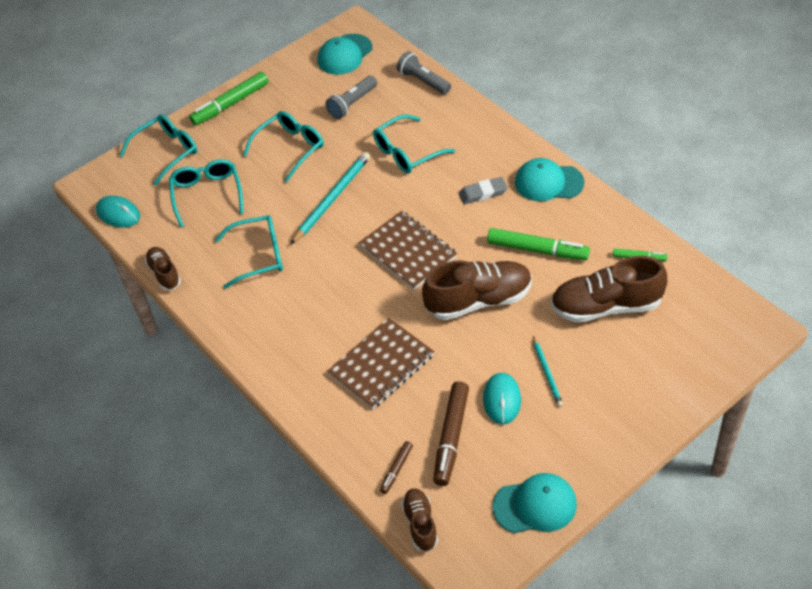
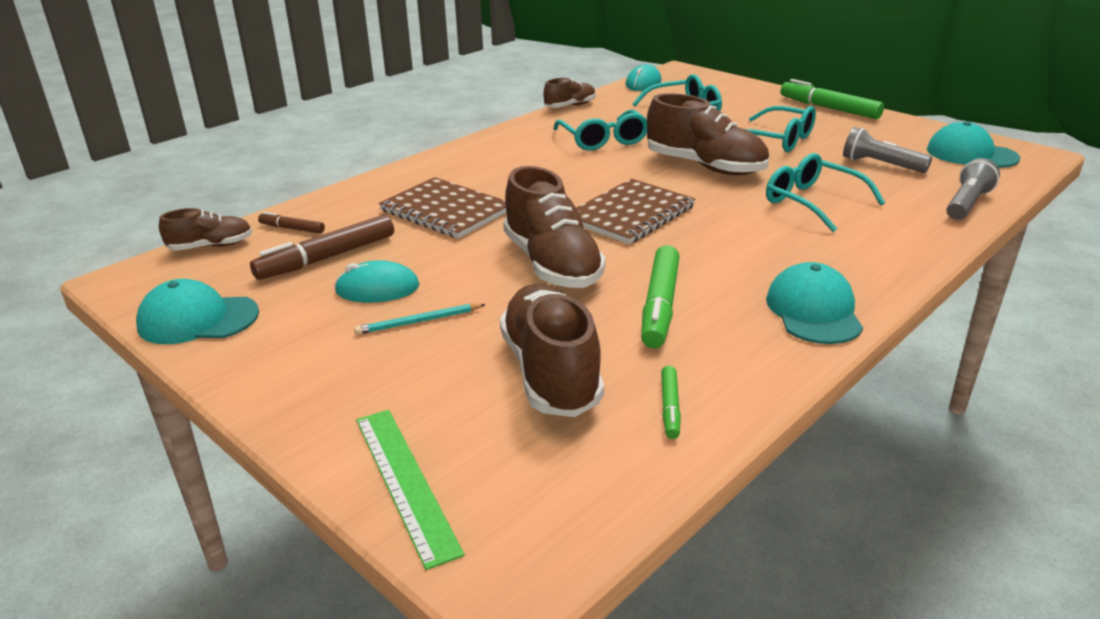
camera: 80 degrees right, 20 degrees down
(167, 152) = (737, 91): turquoise glasses -> none
(332, 198) = (705, 166): turquoise pencil -> brown shoe
(451, 437) = (327, 258): brown marker -> brown marker turned 45 degrees counterclockwise
(483, 193) = (761, 258): grey eraser -> none
(535, 505) = (198, 319): turquoise cap -> turquoise cap turned 105 degrees clockwise
(700, 369) = (405, 482): none -> green ruler

